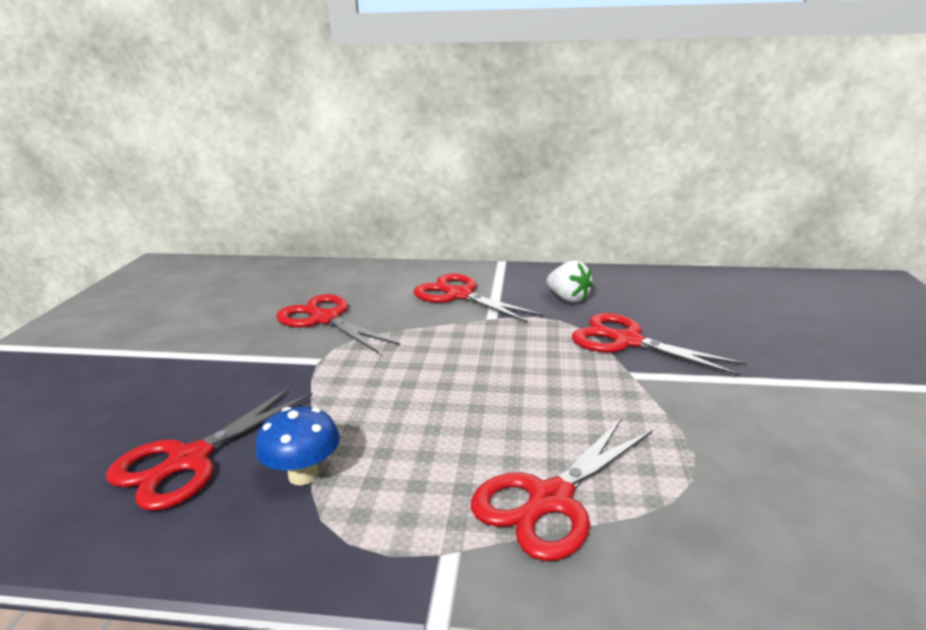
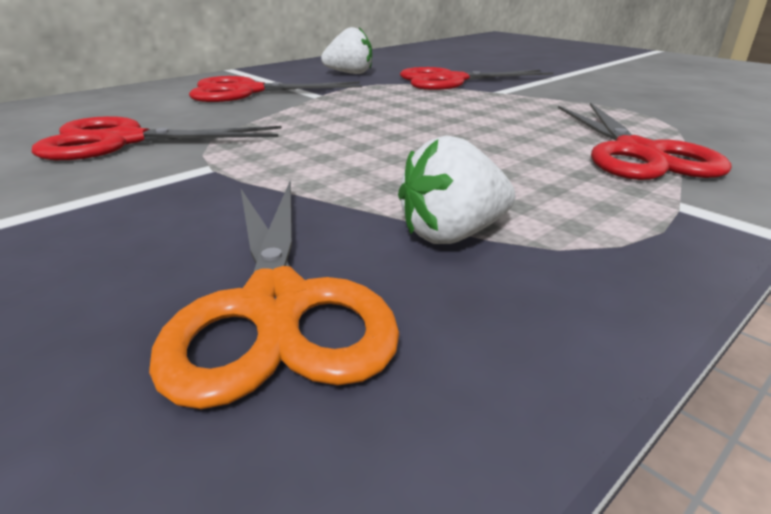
camera: 50 degrees left, 5 degrees up
(189, 461) = (277, 307): red scissors -> orange scissors
(303, 475) = (452, 234): blue mushroom -> white strawberry

